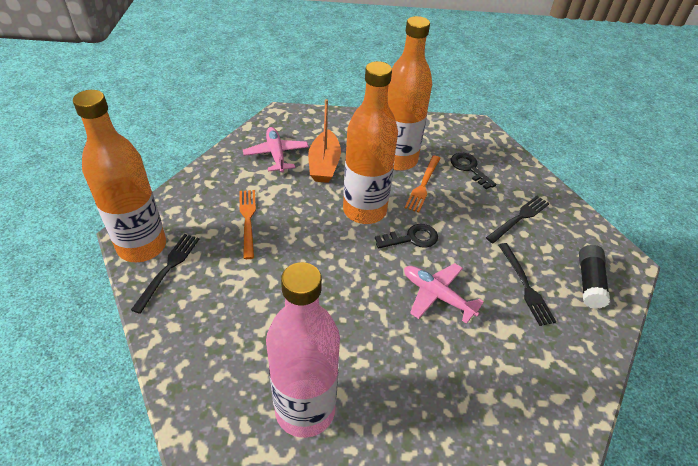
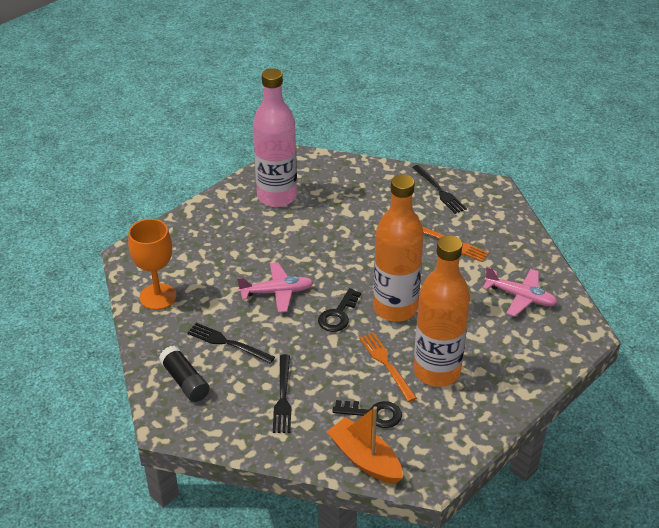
camera: 135 degrees right, 5 degrees down
(142, 246) = (473, 188): orange bottle -> none
(324, 164) = (477, 318): orange boat -> orange boat (365, 459)
(557, 387) = (158, 297): none -> orange goblet

